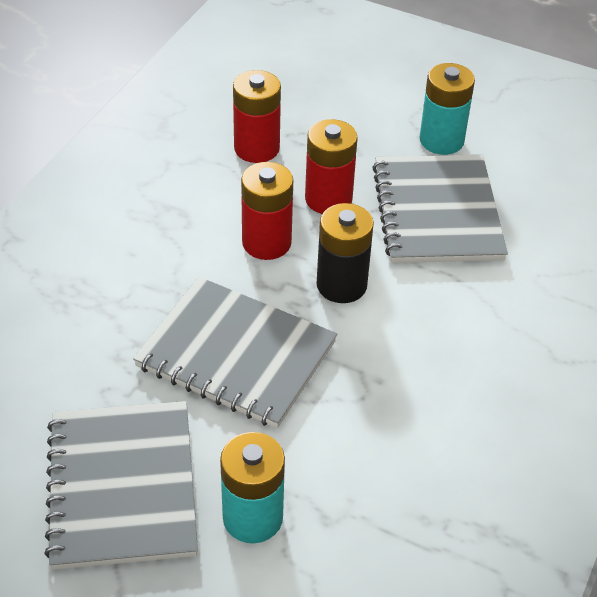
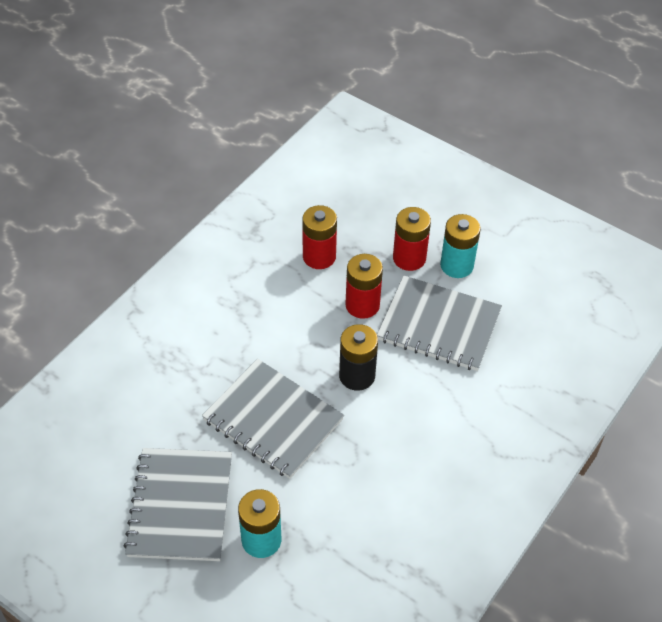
camera: 10 degrees right, 5 degrees up
(266, 243) = (311, 335): red battery -> red battery (409, 258)
(437, 212) = (439, 325): grey notebook -> grey notebook turned 75 degrees counterclockwise

